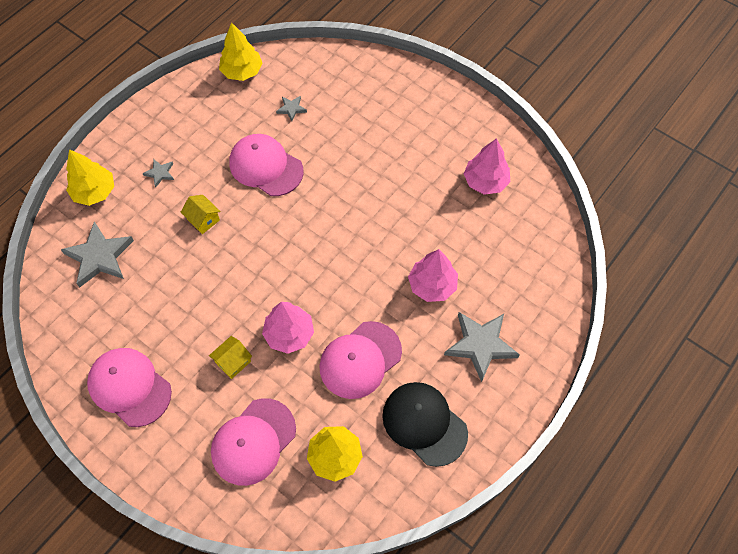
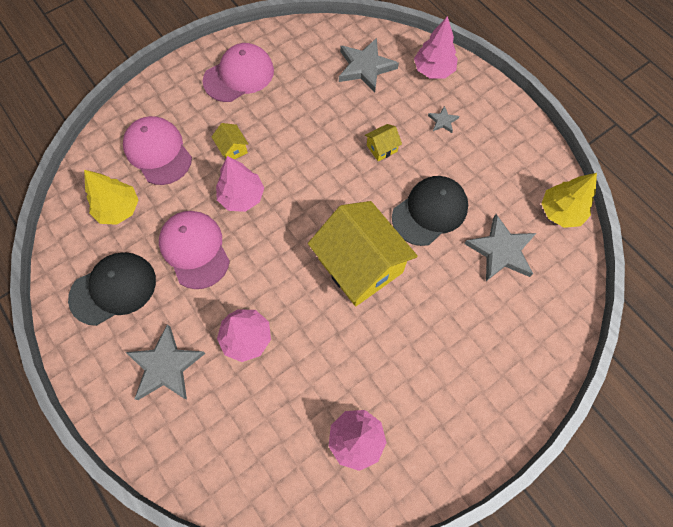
camera: 105 degrees right, 5 degrees up
(95, 192) = (433, 70): yellow tree -> pink tree
(266, 167) = (430, 211): pink cap -> black cap
(291, 109) = (501, 250): grey star -> grey star, size x2.09
(335, 211) = (360, 265): none -> yellow house

